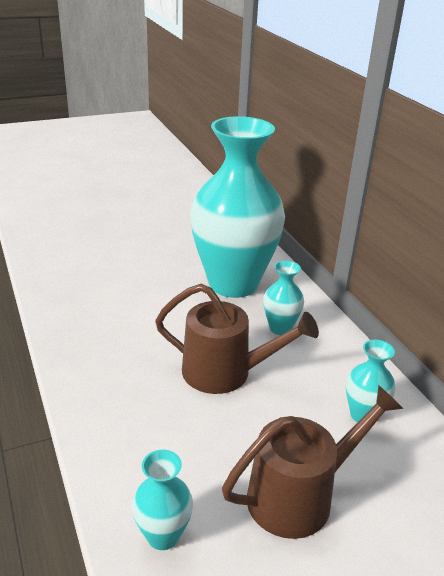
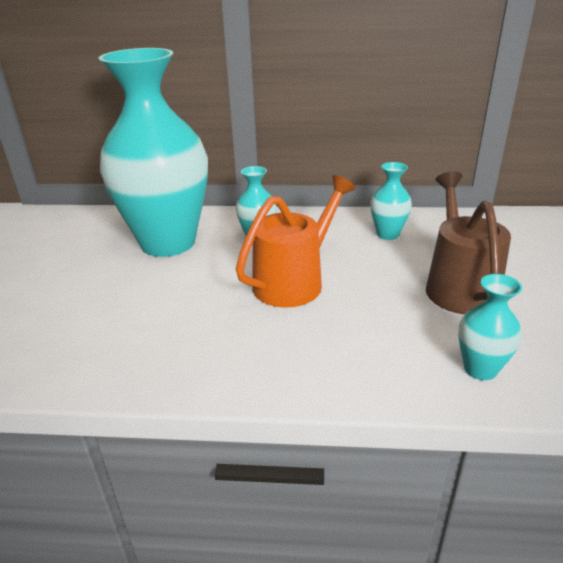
camera: 60 degrees left, 0 degrees up
(226, 372) = (295, 281): brown watering can -> orange watering can

